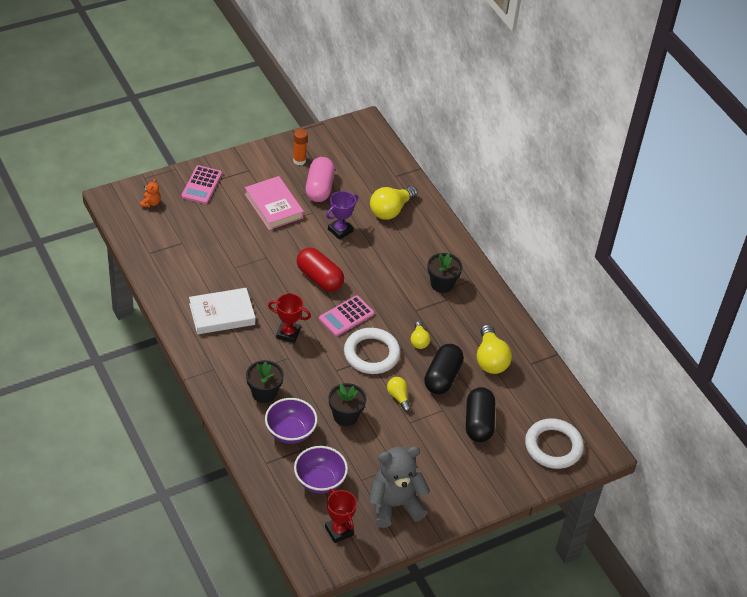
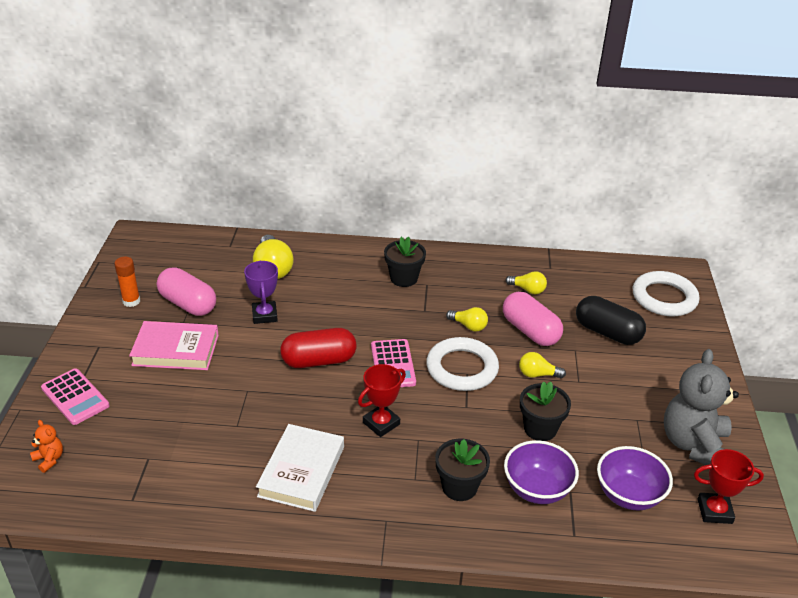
camera: 55 degrees left, 10 degrees down
(442, 377) = (530, 331): black capsule -> pink capsule
(490, 359) = (527, 290): yellow light bulb -> yellow light bulb, size x0.57

